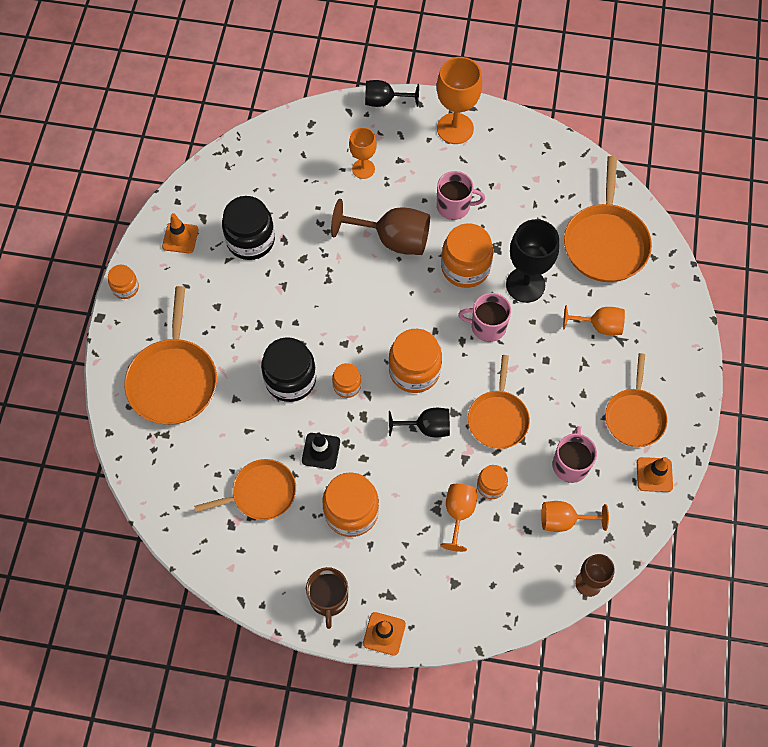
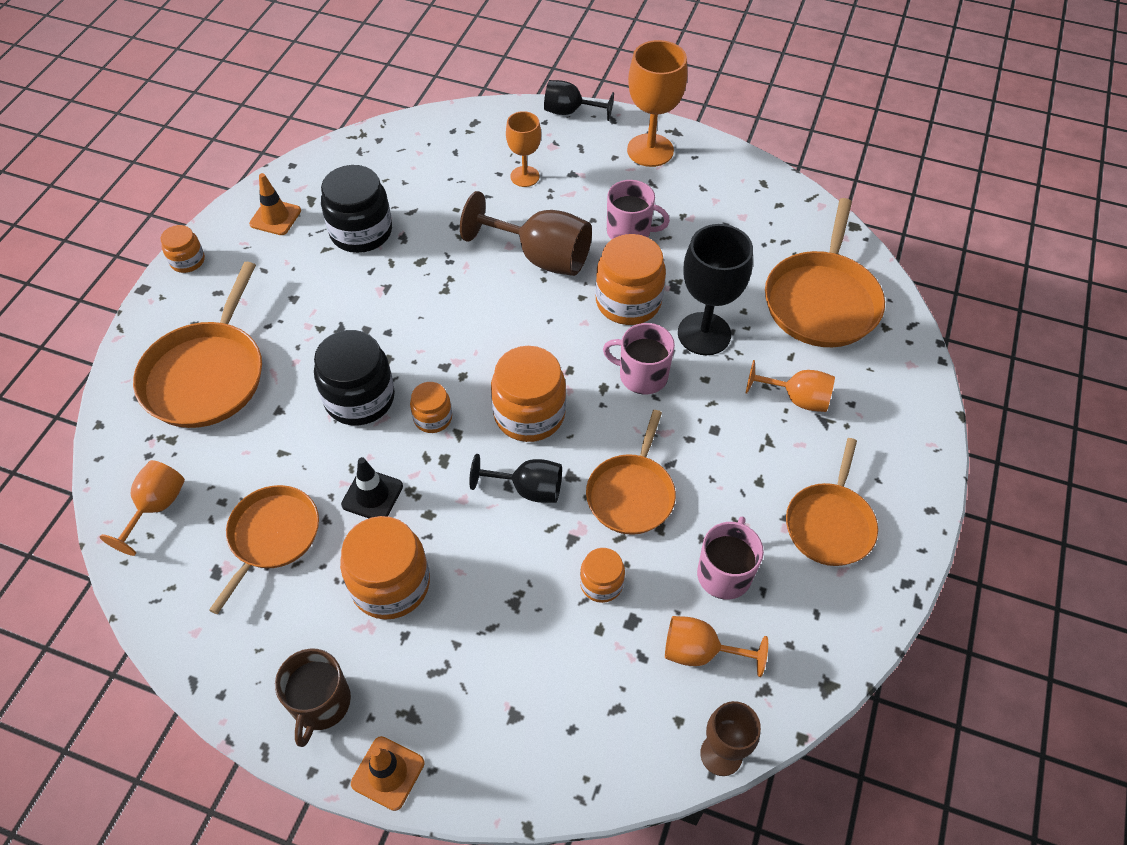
camera: 10 degrees right, 10 degrees down
(261, 493) = (272, 536): orange pan -> orange pan turned 60 degrees counterclockwise
(458, 513) = (545, 614): orange goblet -> orange goblet (156, 507)
(654, 474) = (848, 609): orange traffic cone -> none

